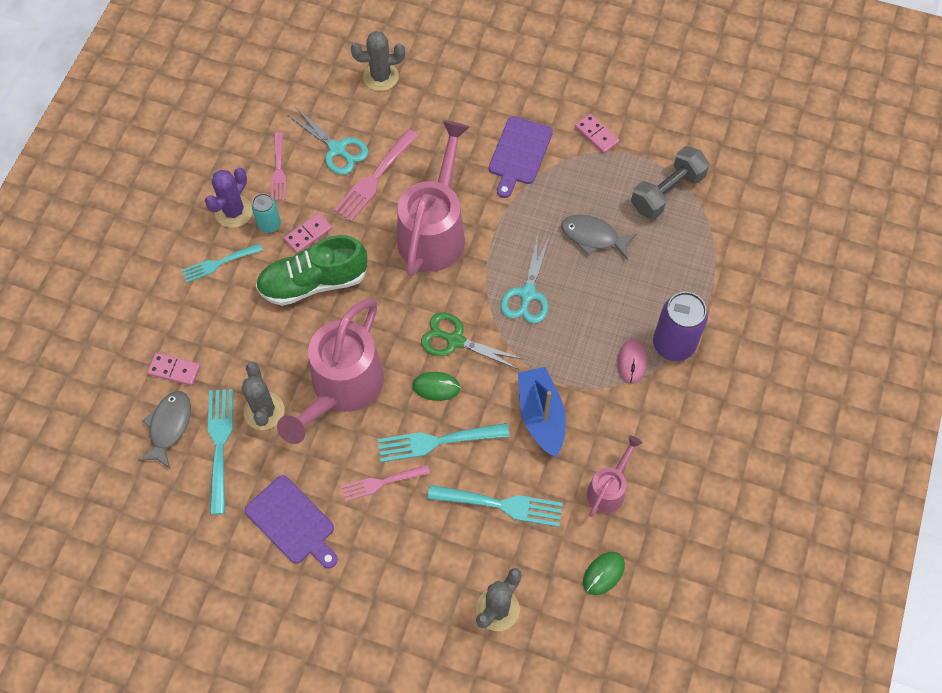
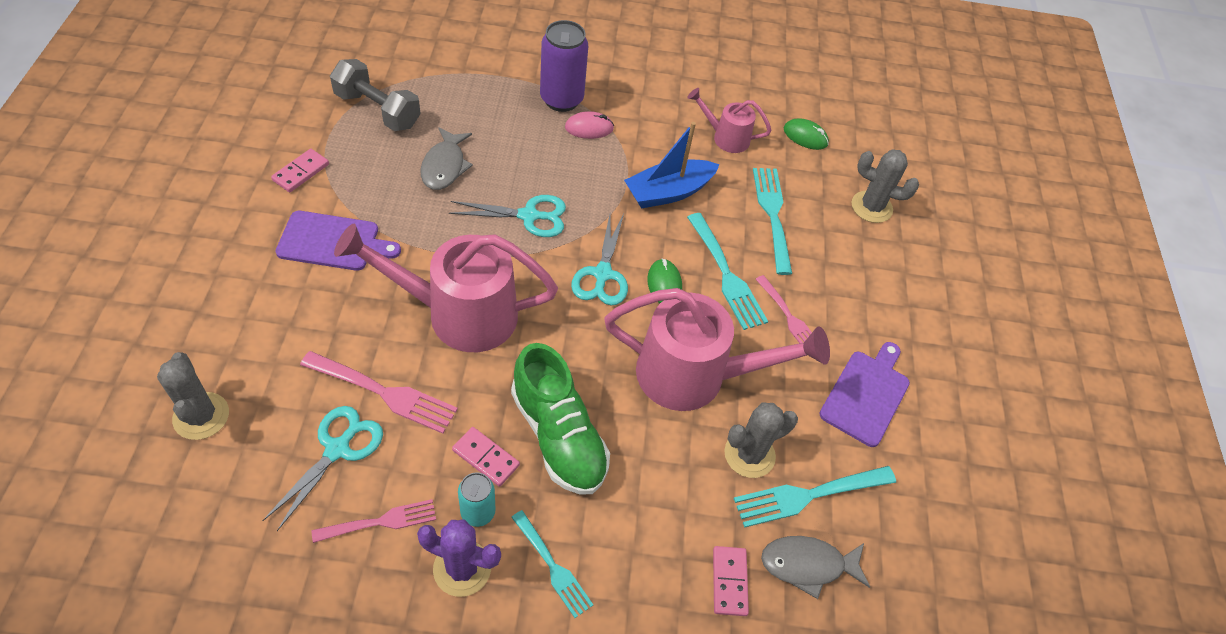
camera: 110 degrees left, 10 degrees down
(455, 340) = (602, 275): green scissors -> turquoise scissors

